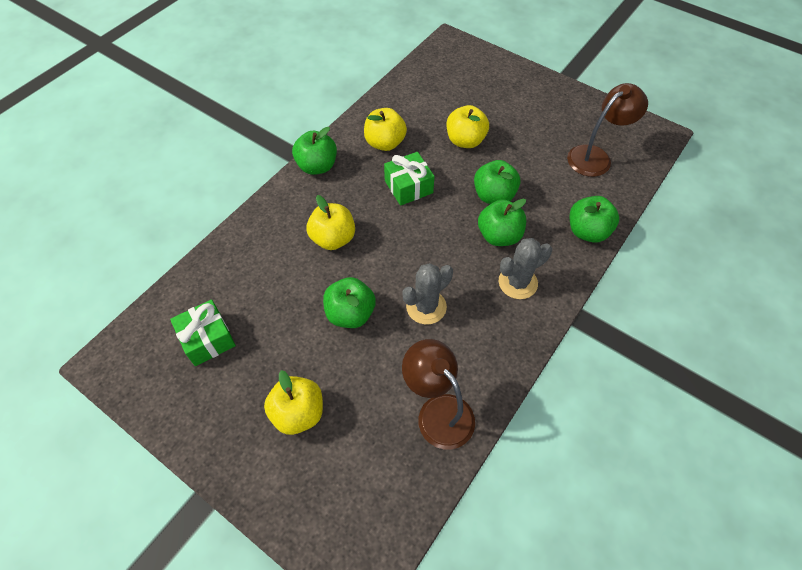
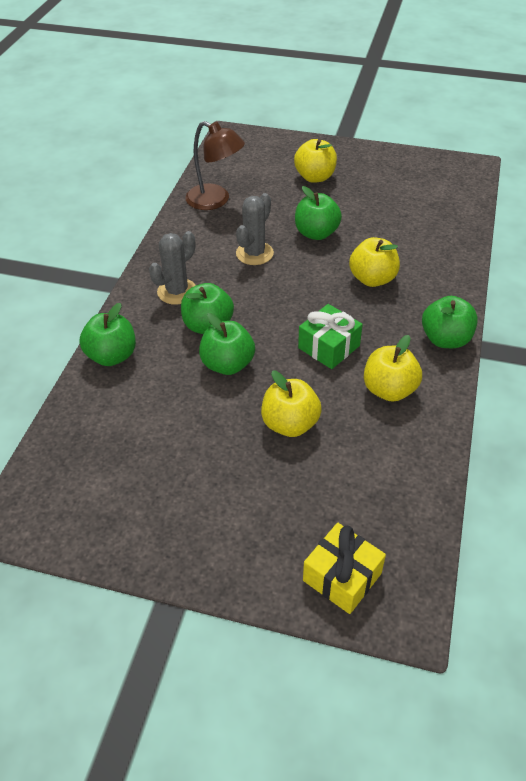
camera: 160 degrees right, 10 degrees down
(207, 339) = (415, 193): green gift -> none
(473, 62) = (342, 577): none -> yellow gift
(595, 156) = (109, 453): brown lamp -> none

